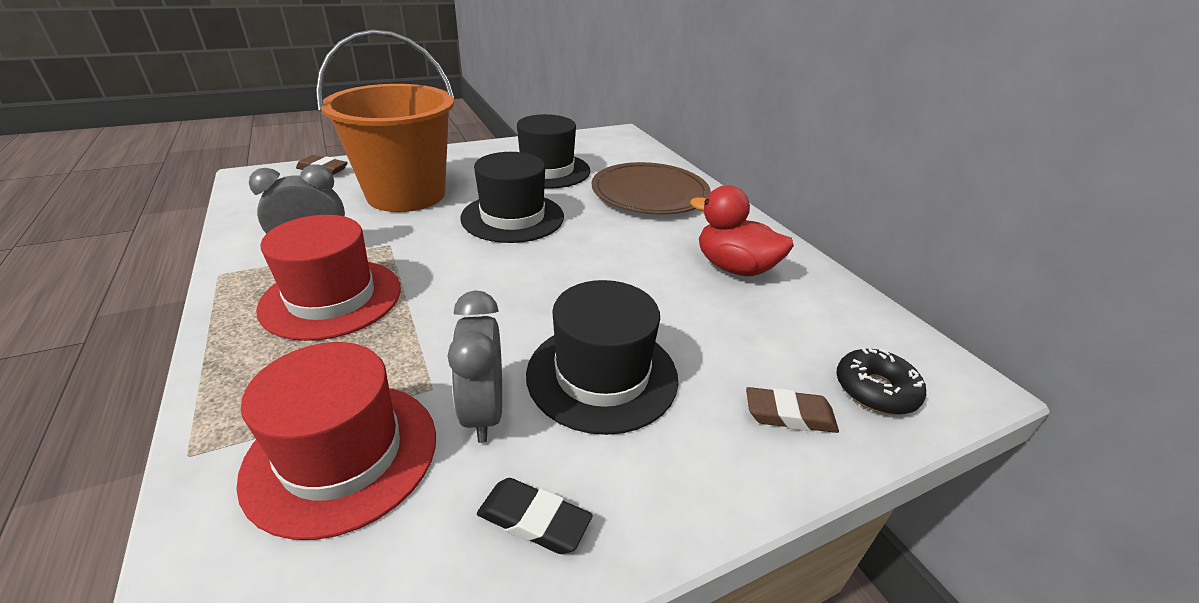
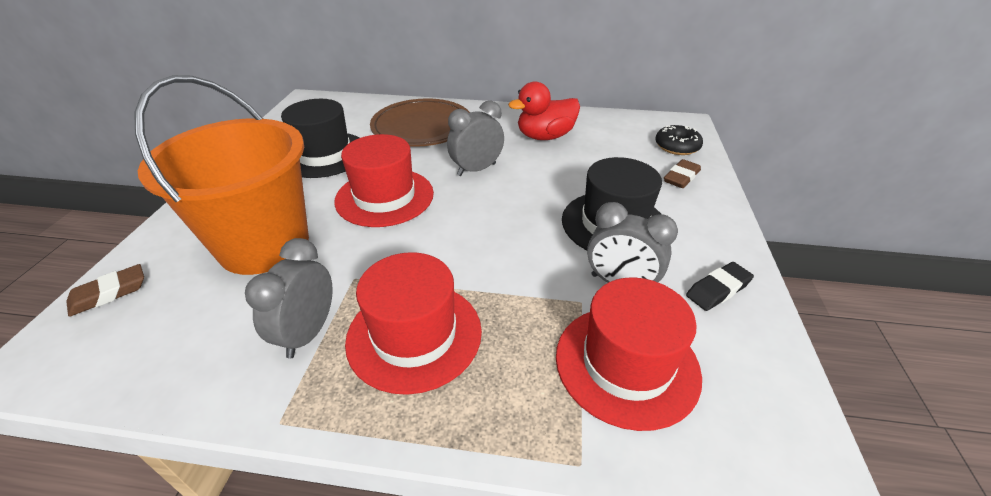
camera: 55 degrees left, 5 degrees up
(512, 217) = (384, 197): black hat -> red hat
(610, 247) = (476, 169): none -> grey clock

